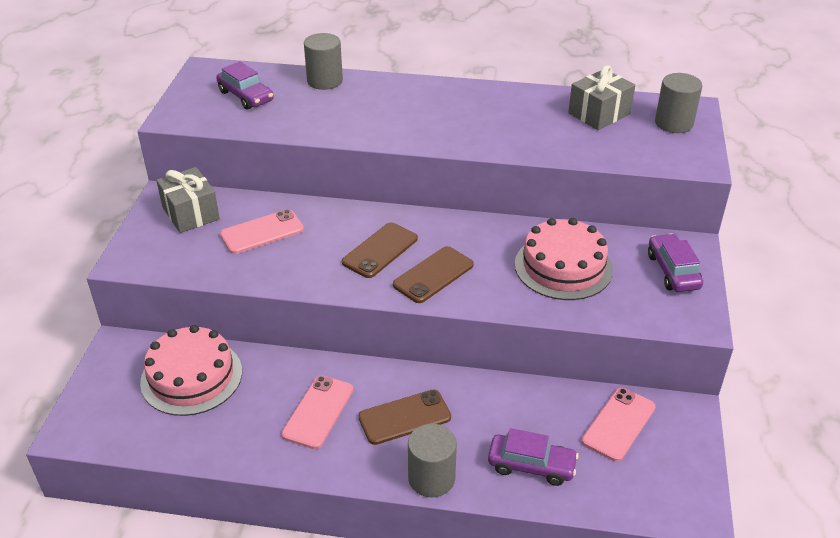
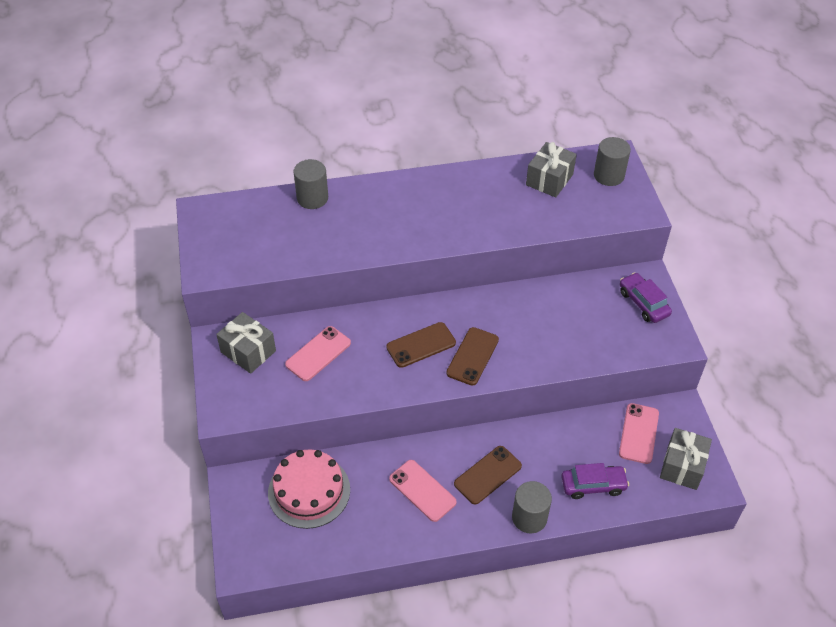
camera: 20 degrees left, 10 degrees up
(246, 96) = (254, 232): purple car -> none
(318, 412) = (422, 490): pink phone -> pink phone turned 45 degrees counterclockwise
(380, 250) = (421, 345): brown phone -> brown phone turned 45 degrees clockwise
(563, 267) = (564, 321): pink cake -> none
(661, 477) = (682, 466): none -> grey gift

